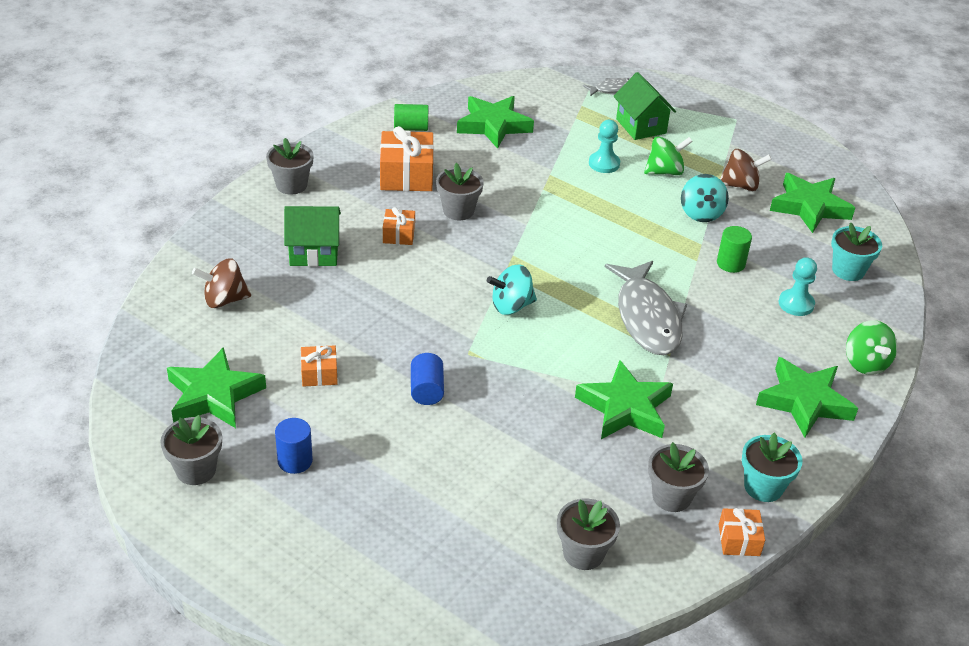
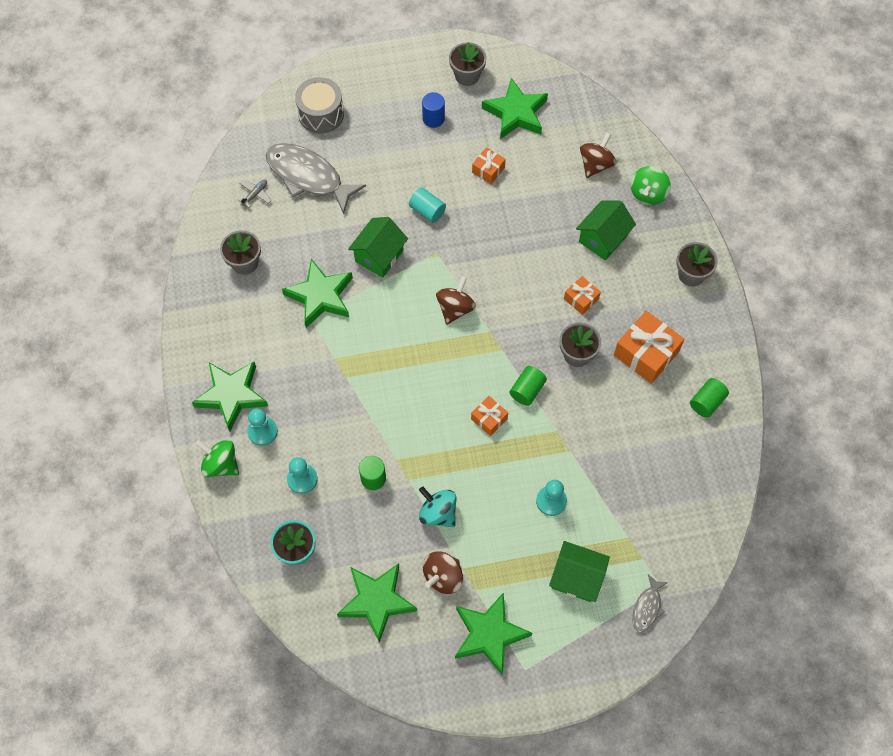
camera: 135 degrees right, 25 degrees up
(401, 574) = (321, 114): none -> grey drum
(427, 390) = (427, 211): blue cylinder -> turquoise cylinder
(493, 126) = (664, 464): green star -> green star (489, 634)
(511, 306) = (455, 308): turquoise spinning top -> brown spinning top
(524, 393) = (379, 256): none -> green house
(530, 221) = (527, 390): none -> green cylinder
(583, 553) = (255, 194): grey flower pot -> grey plane
(647, 317) = (375, 376): grey fish -> grey fish (308, 177)
(665, 171) = (505, 537): green spinning top -> green spinning top (648, 194)
(739, 540) = (191, 268): orange gift -> orange gift (489, 419)
(763, 487) = (205, 312): turquoise flower pot -> none
(800, 356) = (262, 431): none -> turquoise pawn

